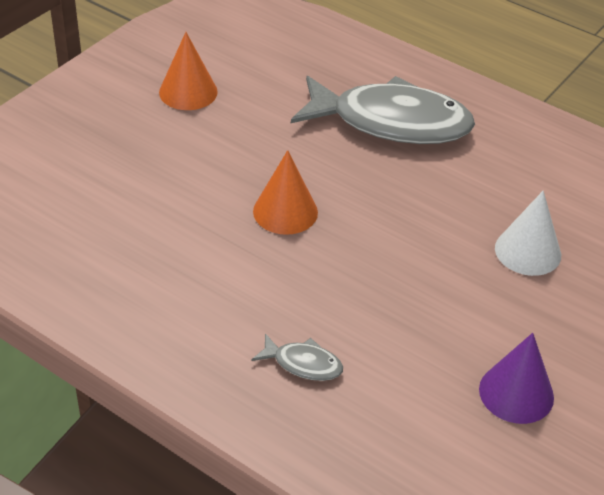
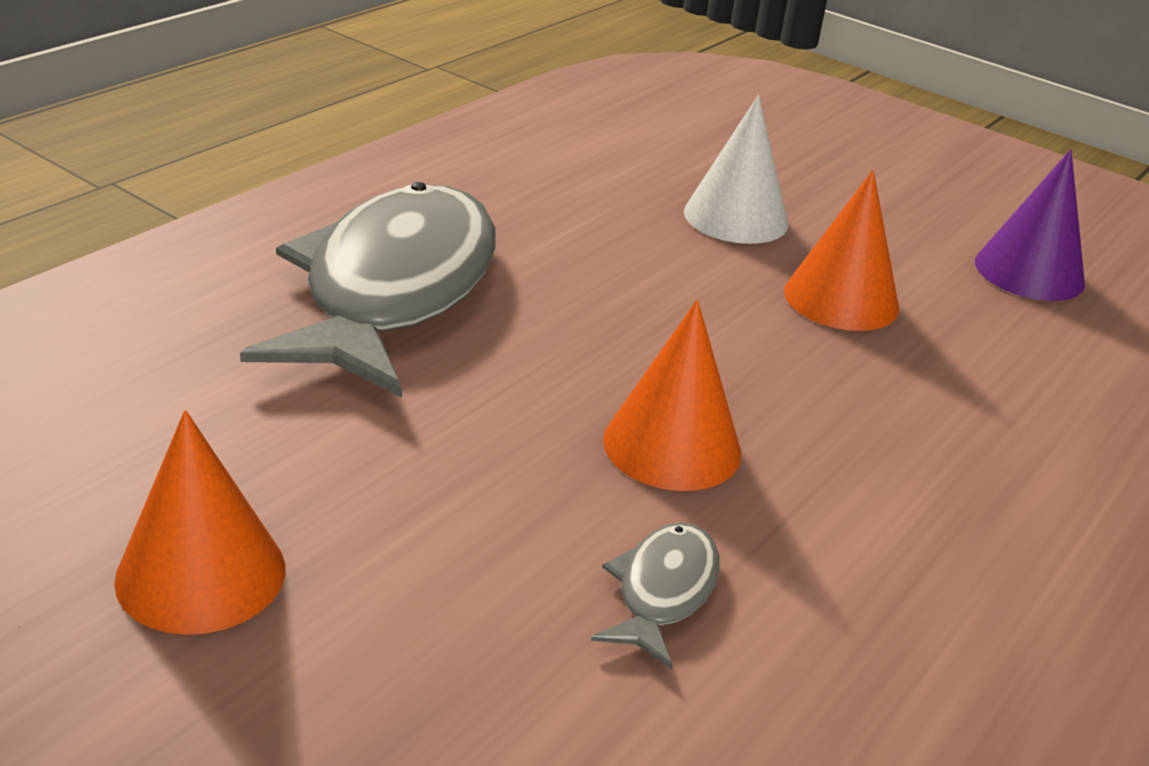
camera: 90 degrees left, 10 degrees down
(303, 364) = (1072, 460): grey fish -> grey fish (663, 592)
(443, 289) = (841, 299): none -> orange cone

